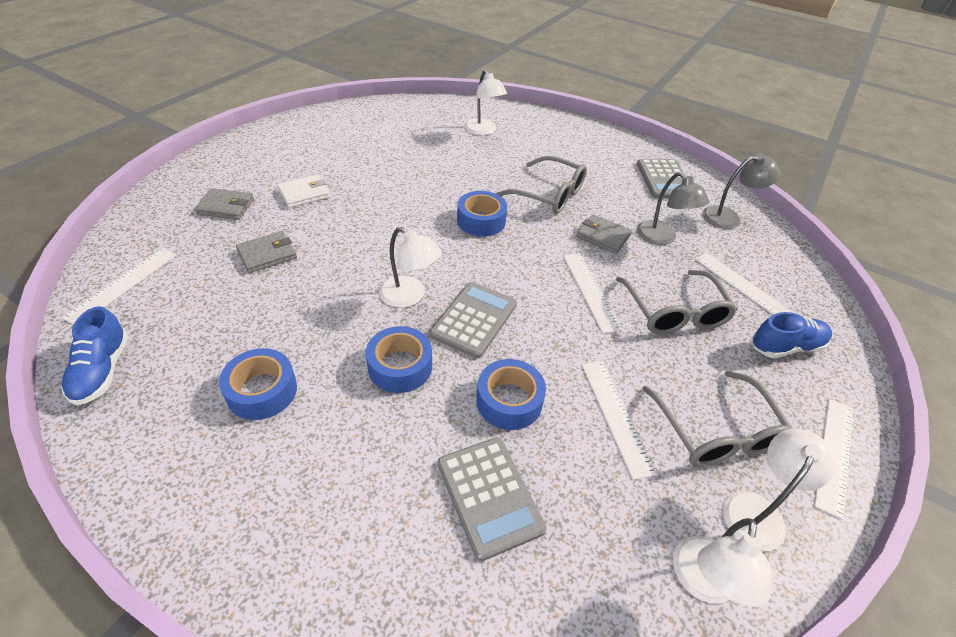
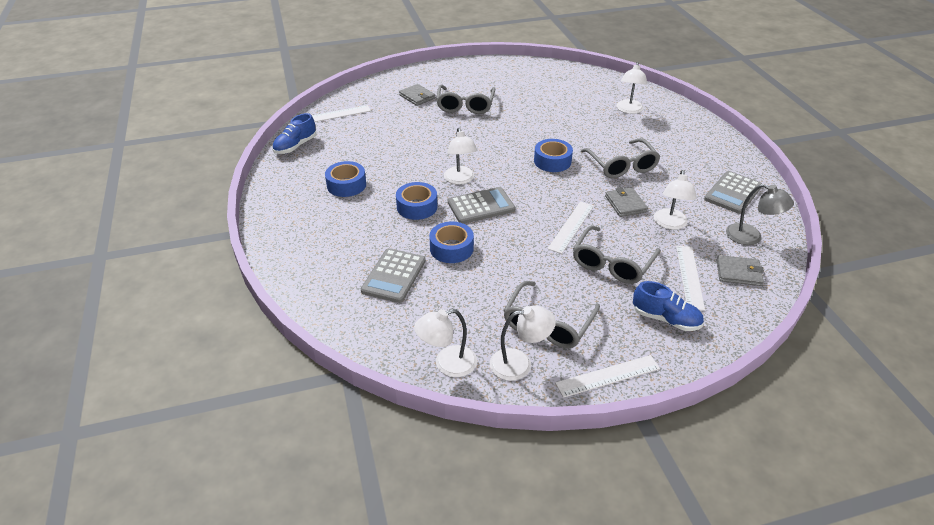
camera: 45 degrees right, 5 degrees down
(267, 254) = (412, 128): grey wallet -> grey wallet (738, 272)
(304, 193) = (465, 105): white wallet -> grey glasses
(616, 416) = (499, 285): white ruler -> none
(662, 238) = (670, 224): grey lamp -> white lamp

